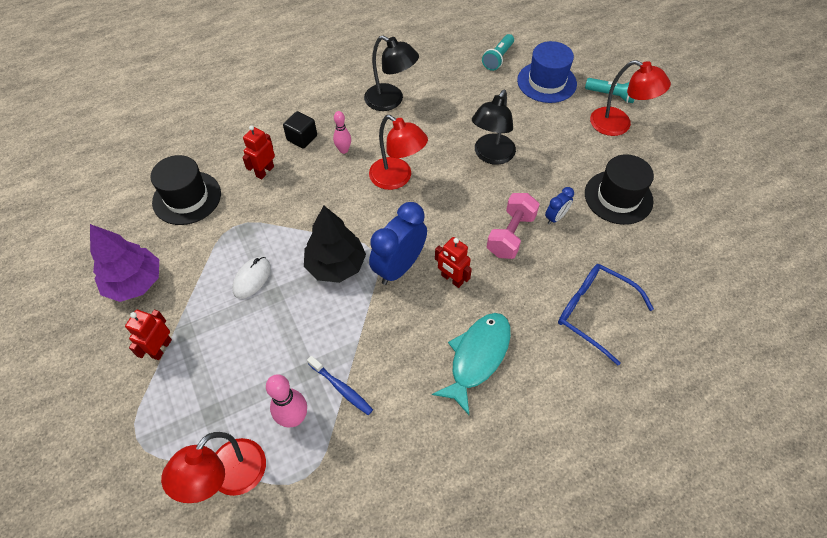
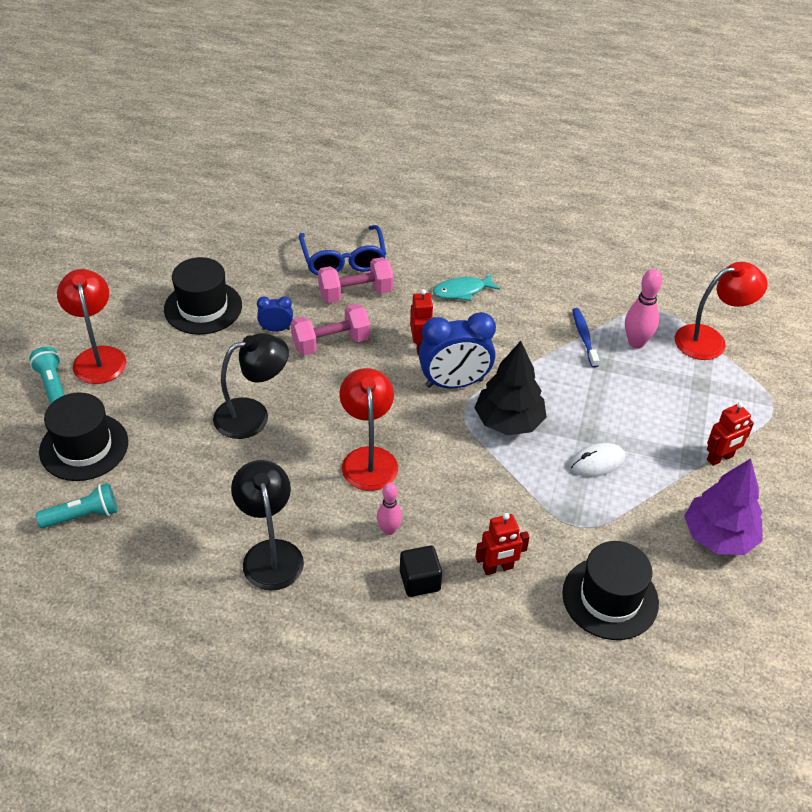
camera: 140 degrees left, 10 degrees down
(477, 357) = (462, 291): turquoise fish -> turquoise fish, size x0.63
(546, 82) = (84, 447): blue hat -> black hat
(546, 288) = (355, 293): none -> pink dumbbell

